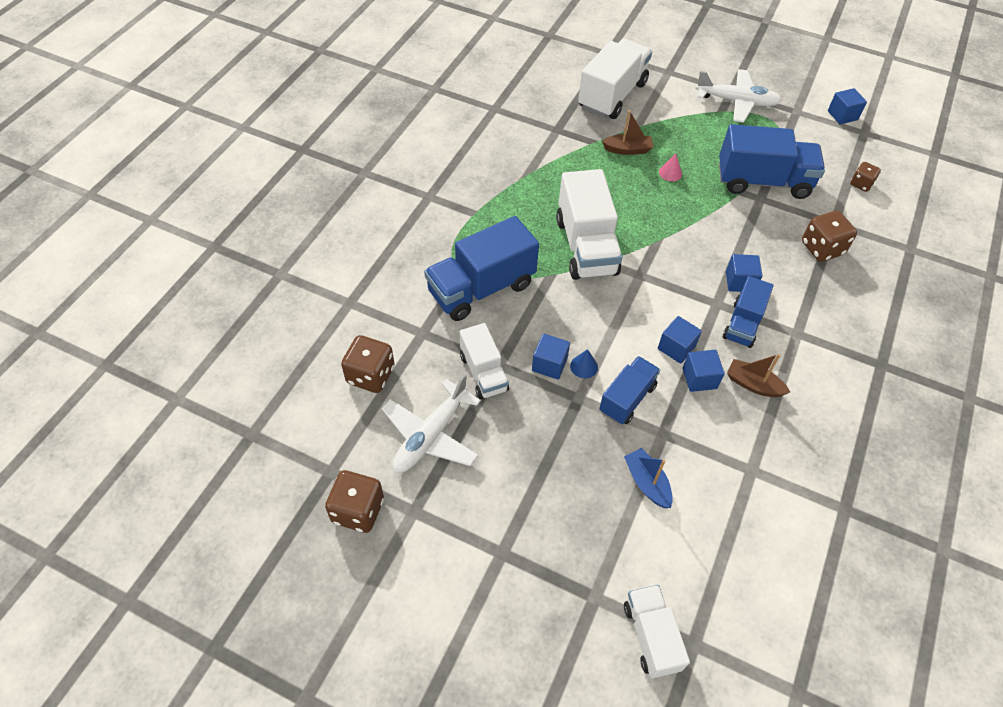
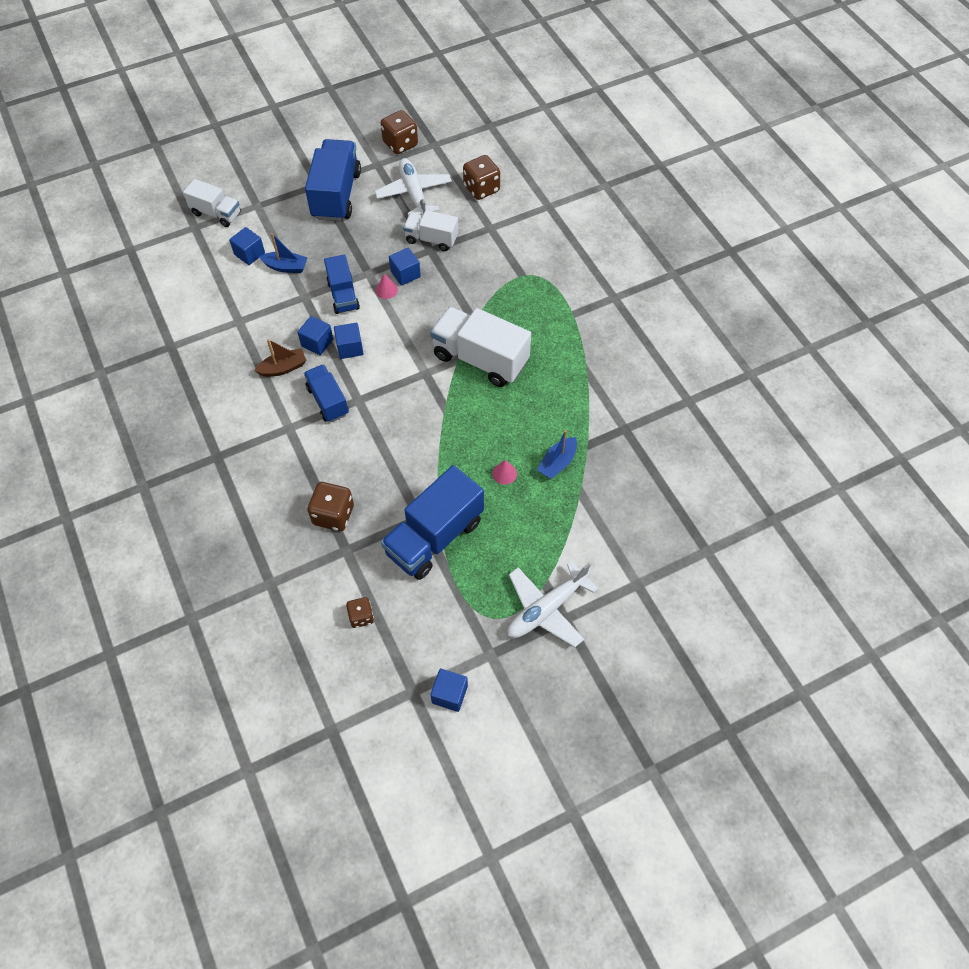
camera: 130 degrees right, 5 degrees up
(481, 288) = (498, 276): blue truck -> blue truck (336, 195)
(584, 366) = (386, 290): blue cone -> pink cone
(612, 95) = (638, 505): white truck -> none
(627, 150) = (557, 463): brown boat -> blue boat
(740, 282) = (360, 430): blue cube -> blue cube (249, 254)

